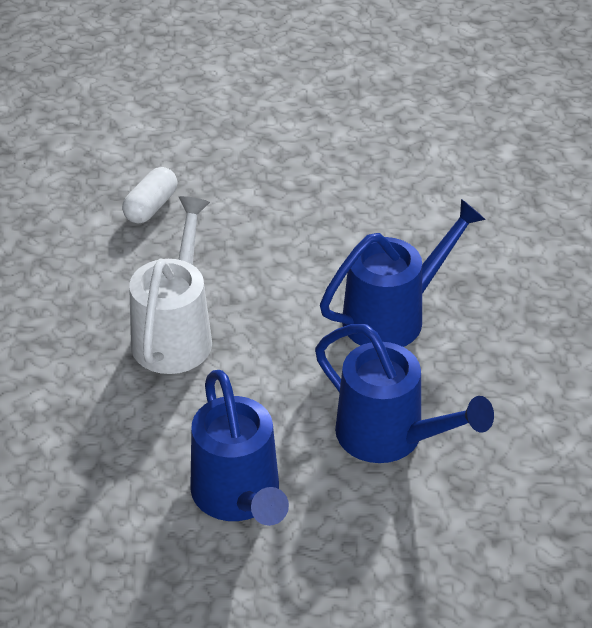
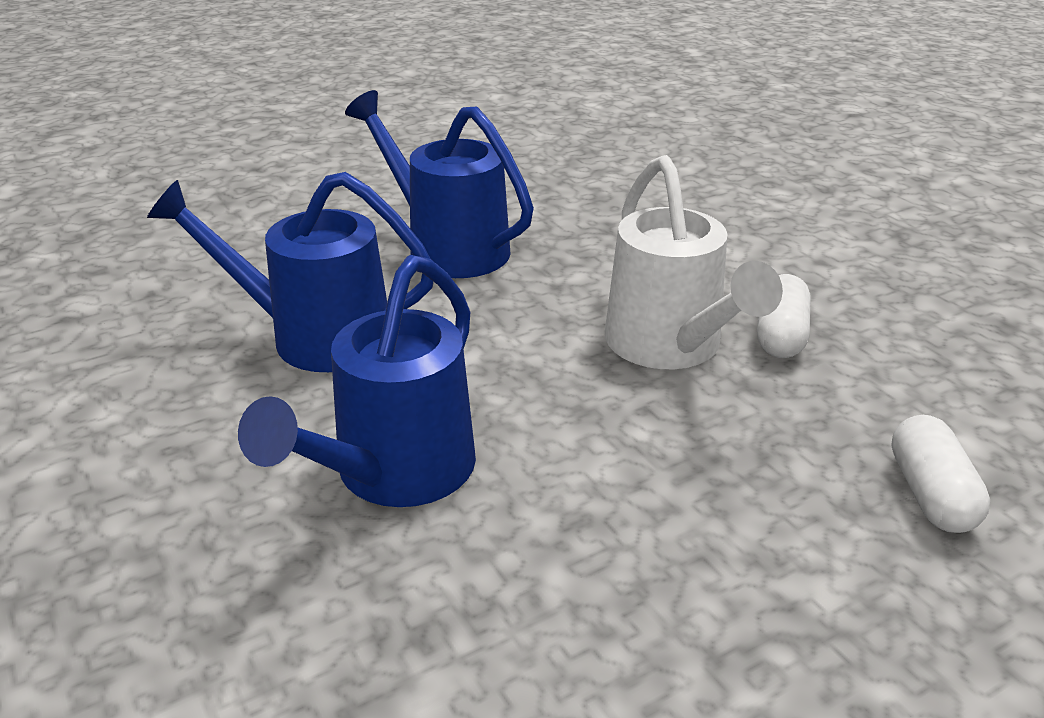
camera: 150 degrees right, 10 degrees down
(102, 314) = (780, 335): none -> white capsule

